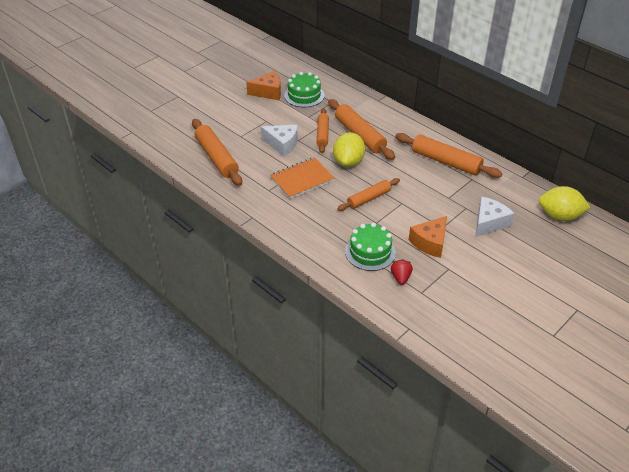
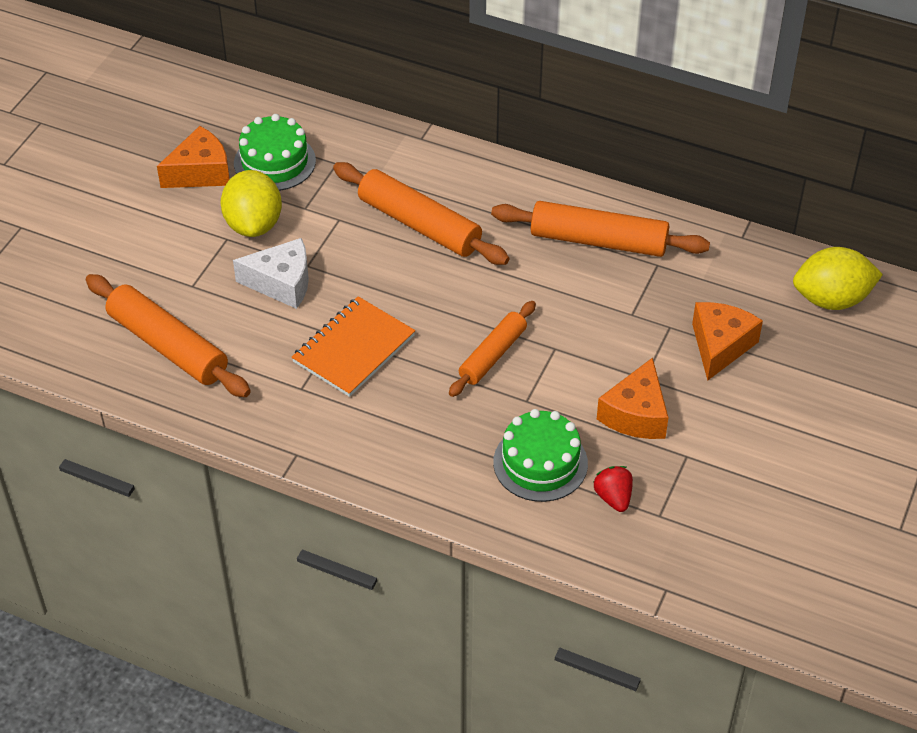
camera: 20 degrees left, 5 degrees up
(322, 134) = (348, 240): orange rolling pin -> none
(348, 162) = (423, 288): yellow lemon -> yellow lemon (253, 224)
(489, 223) = (720, 346): white cheese -> orange cheese

